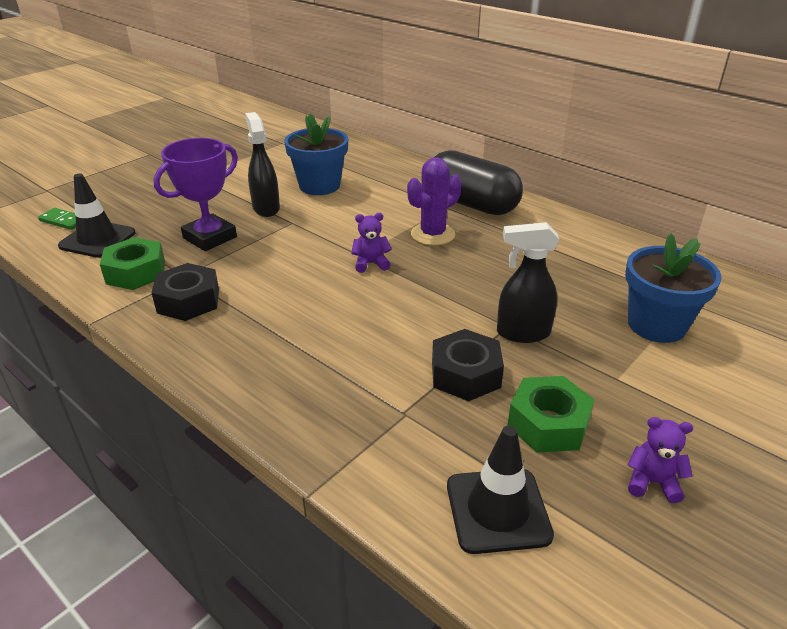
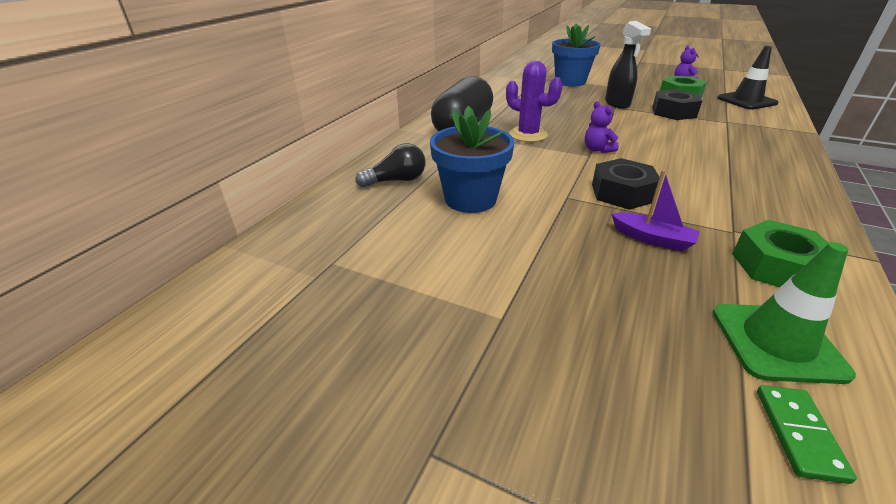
camera: 105 degrees left, 0 degrees up
(97, 239) = (776, 342): black traffic cone -> green traffic cone
(188, 301) = (760, 214): black nut -> black nut (622, 193)
(210, 237) = (652, 239): purple trophy -> purple boat
(266, 208) = (552, 220): black spray bottle -> none
(368, 165) = (396, 181): none -> black light bulb

